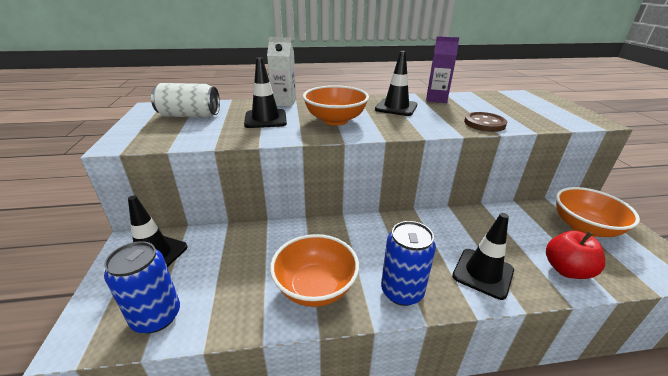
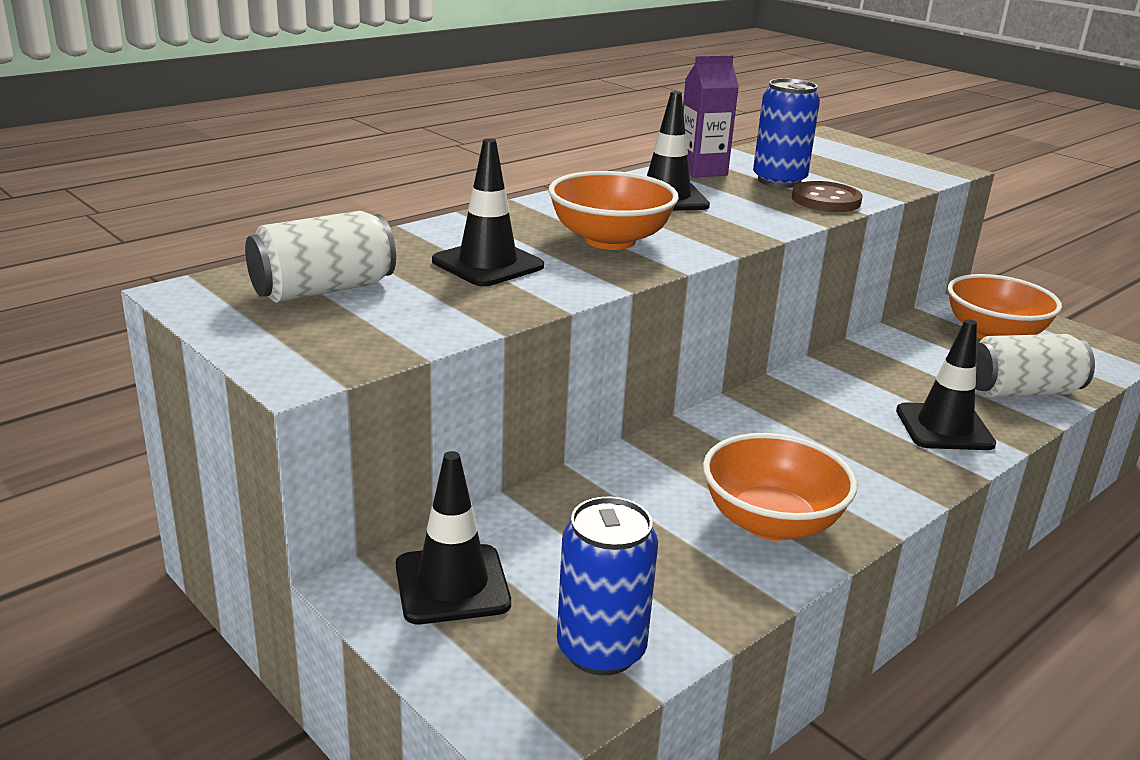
camera: 35 degrees left, 5 degrees down
(284, 102) = (457, 226): white carton -> none
(402, 291) = (880, 484): blue can -> blue can (779, 181)
(566, 270) = (1022, 391): red apple -> white can

